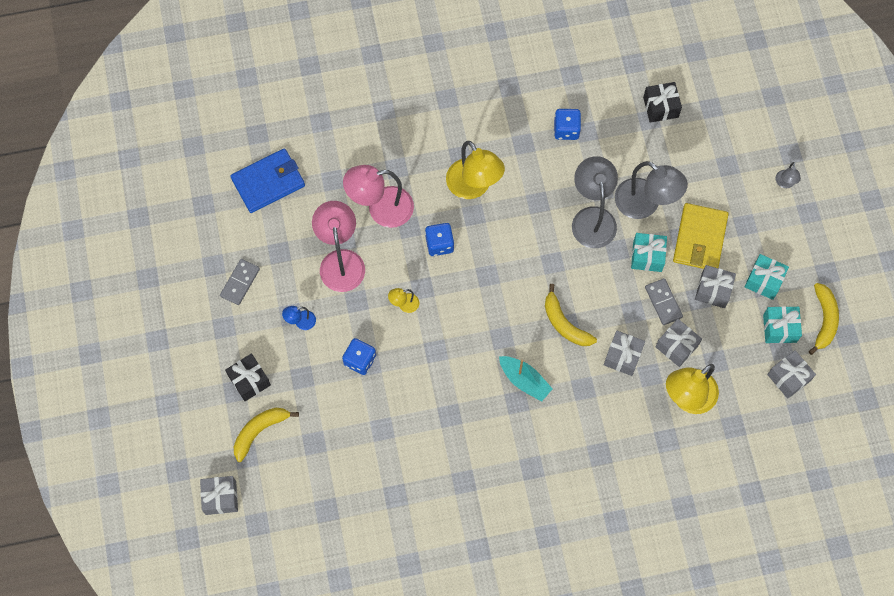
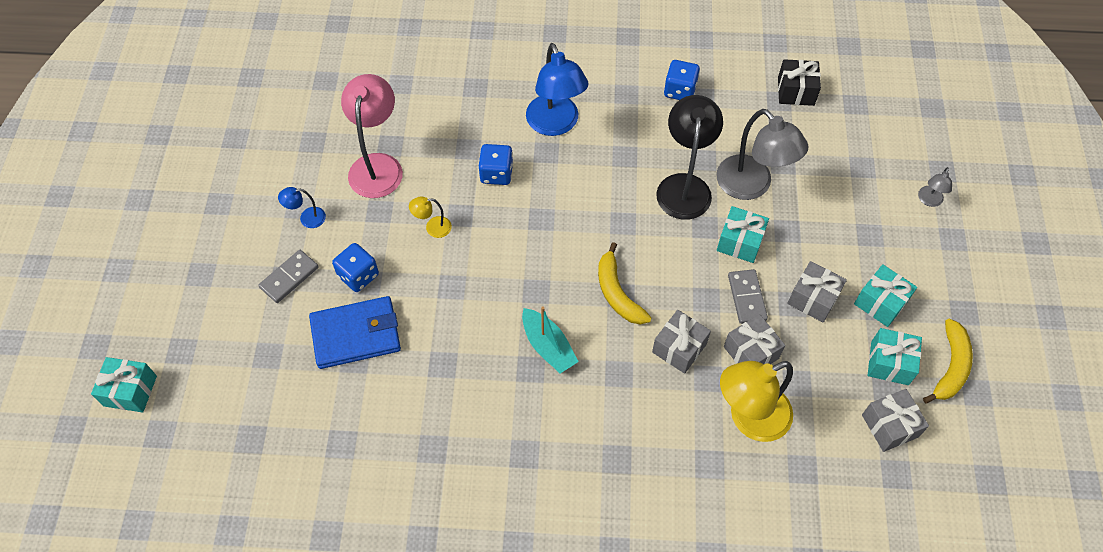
camera: 15 degrees right, 10 degrees down
(220, 498) = (130, 391): grey gift -> turquoise gift
(240, 282) = (256, 162): grey domino -> grey domino (289, 277)
(249, 380) = (222, 267): black gift -> none
(259, 431) = (209, 326): yellow banana -> none
(268, 182) = (330, 71): blue wallet -> blue wallet (356, 335)
(381, 209) = (443, 123): pink lamp -> none
(473, 187) = (555, 124): yellow lamp -> blue lamp
(592, 218) = (684, 186): grey lamp -> black lamp
(699, 239) = (809, 237): yellow wallet -> none

